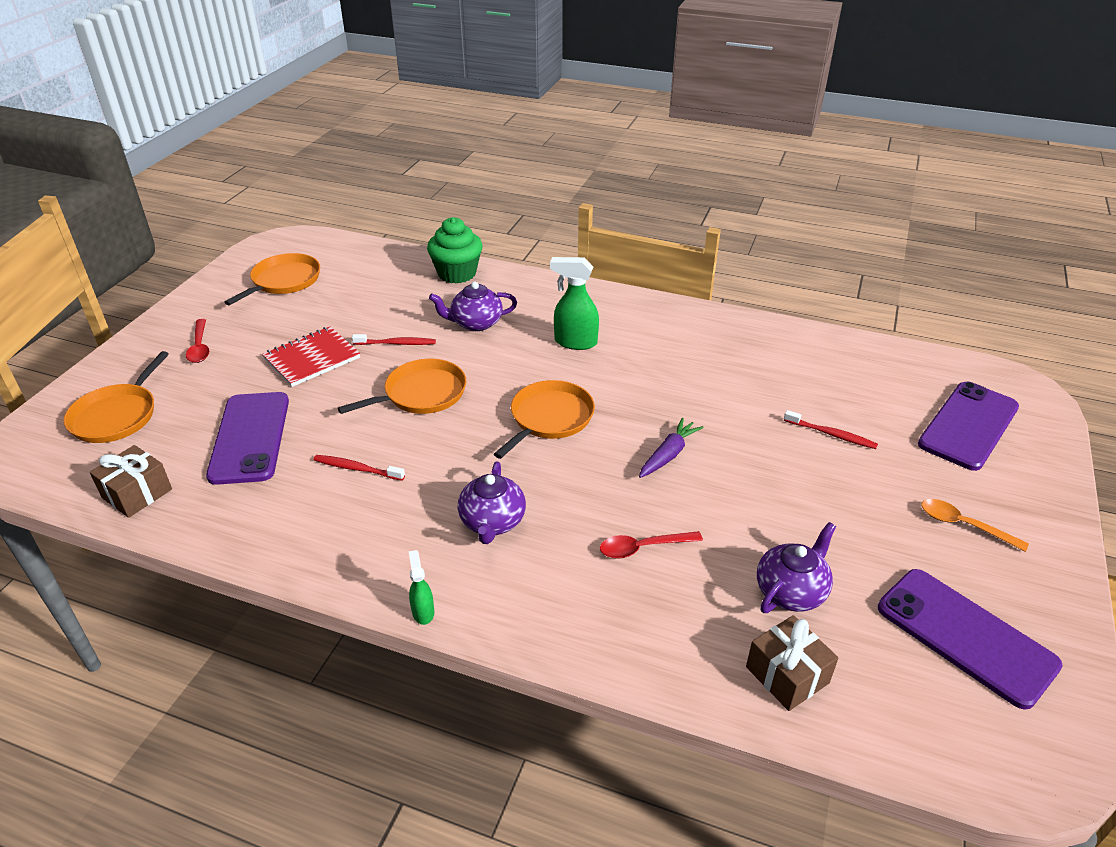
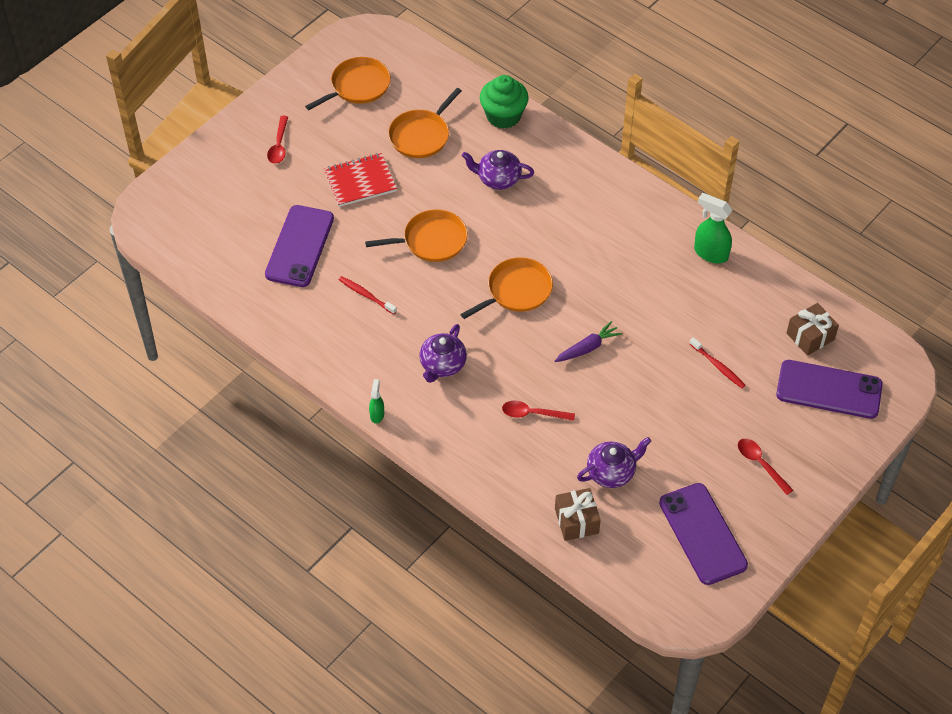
camera: 20 degrees right, 15 degrees up
(117, 415) = (212, 199): orange pan -> orange pan (421, 135)
(137, 493) = (218, 273): brown gift -> brown gift (810, 336)
(396, 343) = (428, 184): red toothbrush -> none
(575, 342) = (569, 222): green spray bottle -> green spray bottle (710, 253)
(963, 525) = (760, 464): orange spoon -> red spoon
(968, 426) = (829, 390): purple phone -> purple phone turned 45 degrees clockwise

